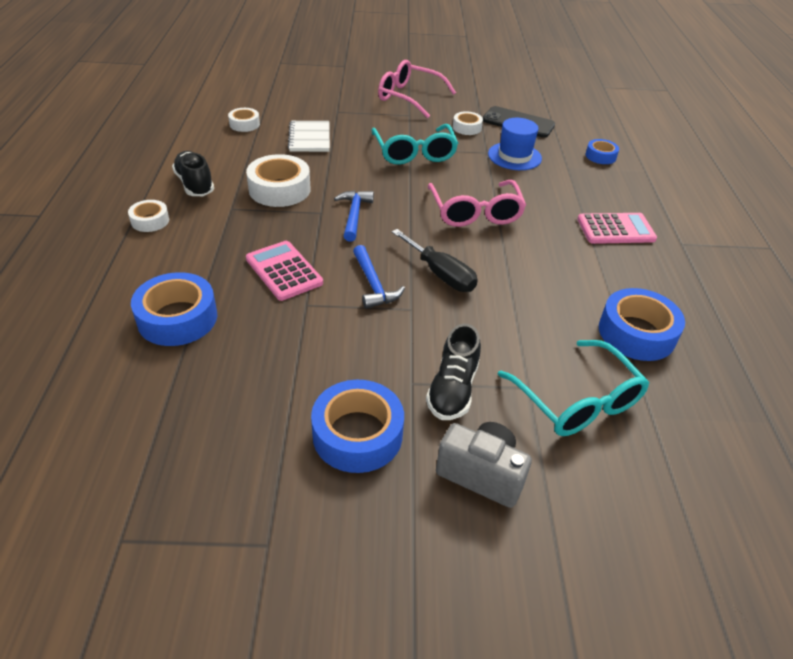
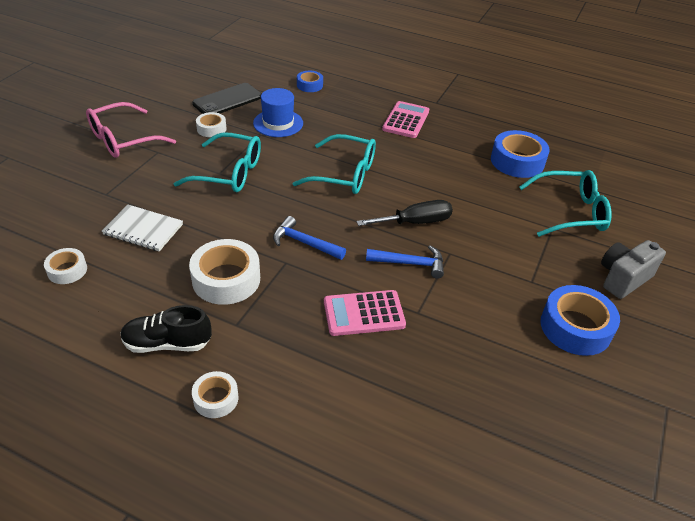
camera: 65 degrees left, 0 degrees up
(177, 318) = (398, 408): blue tape -> none
(452, 389) = (544, 263): black shoe -> none
(475, 213) = (345, 174): pink glasses -> turquoise glasses

